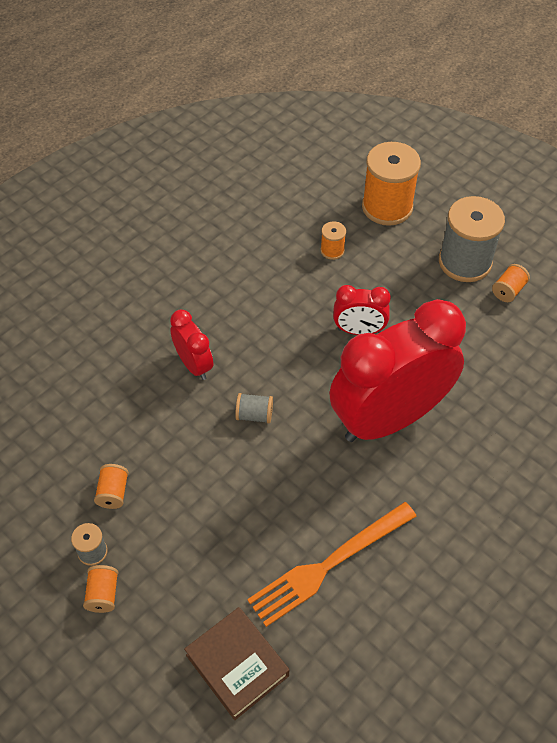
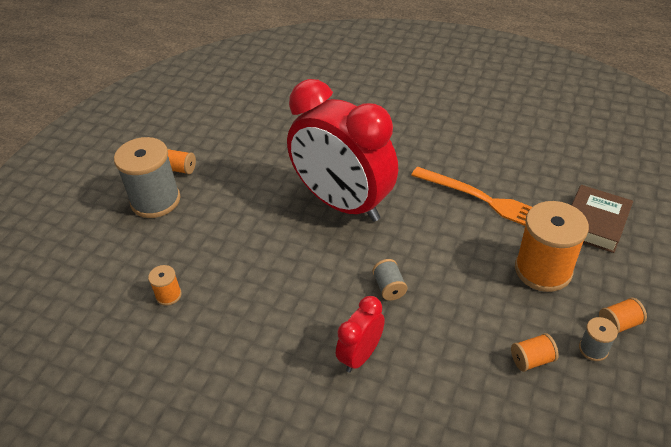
camera: 110 degrees left, 10 degrees down
(359, 330) = (262, 246): red clock -> none
(387, 207) = (95, 271): orange spool -> orange spool (543, 270)

